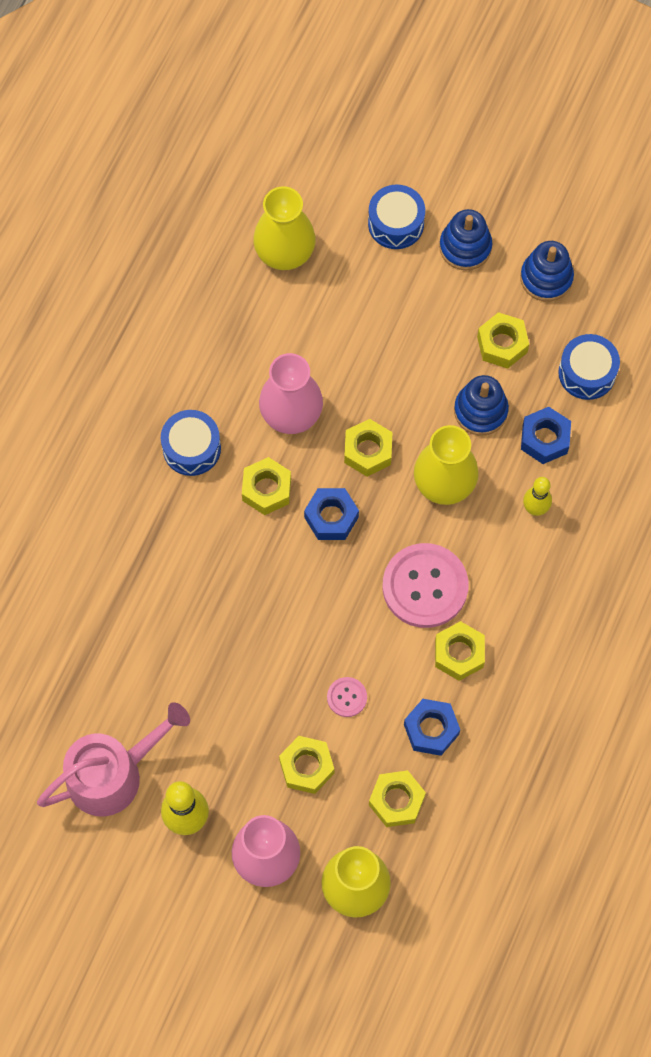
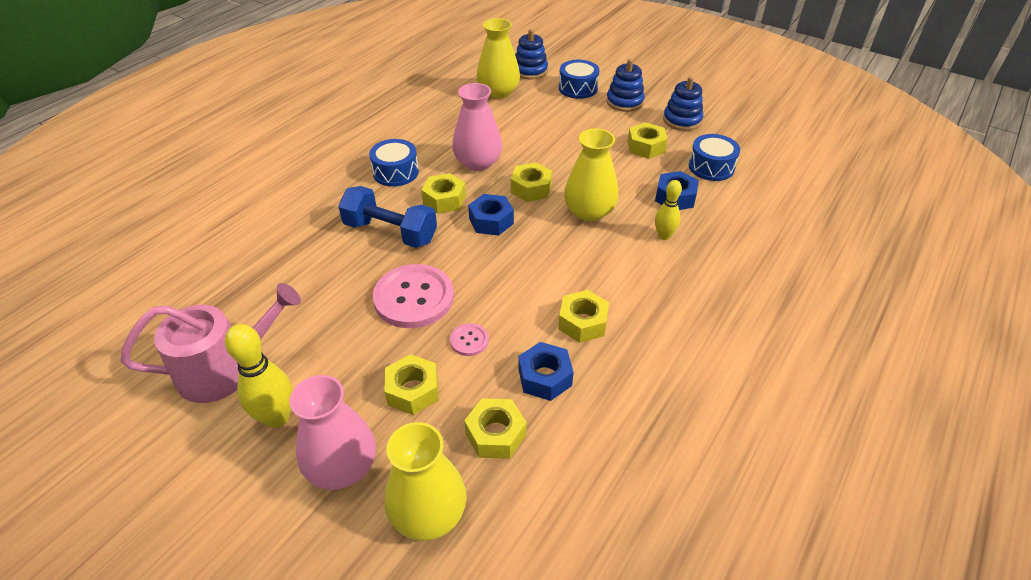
camera: 10 degrees right, 25 degrees down
(218, 556) = (390, 232): none -> blue dumbbell
(425, 586) = (560, 272): pink button -> pink button (414, 298)
(480, 411) = (625, 177): blue stacking toy -> blue stacking toy (530, 71)

